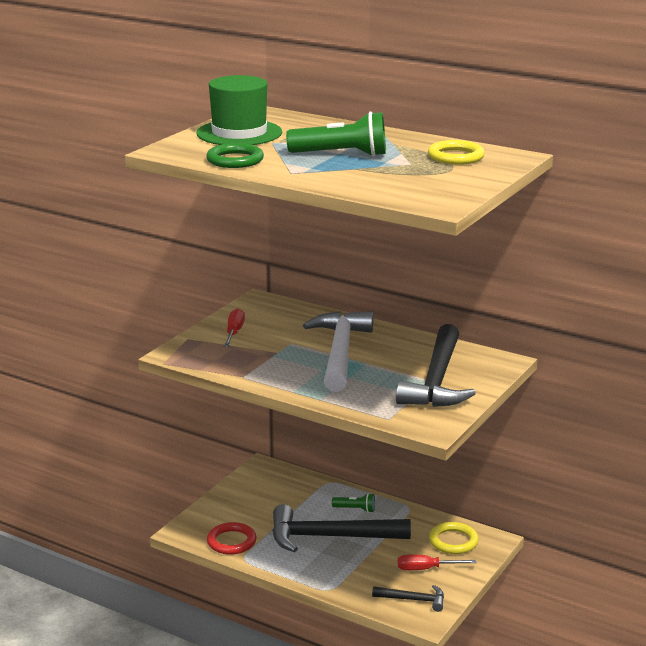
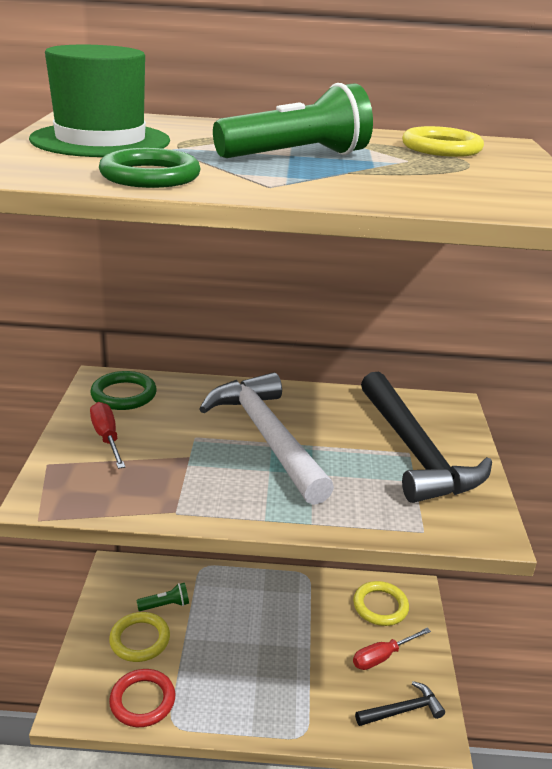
camera: 30 degrees left, 5 degrees up
(252, 510) = (140, 639): none -> yellow ring
(266, 311) = (124, 395): none -> green ring
(331, 537) = (254, 648): black hammer -> none
(355, 509) = (254, 597): green flashlight -> green flashlight (165, 605)

